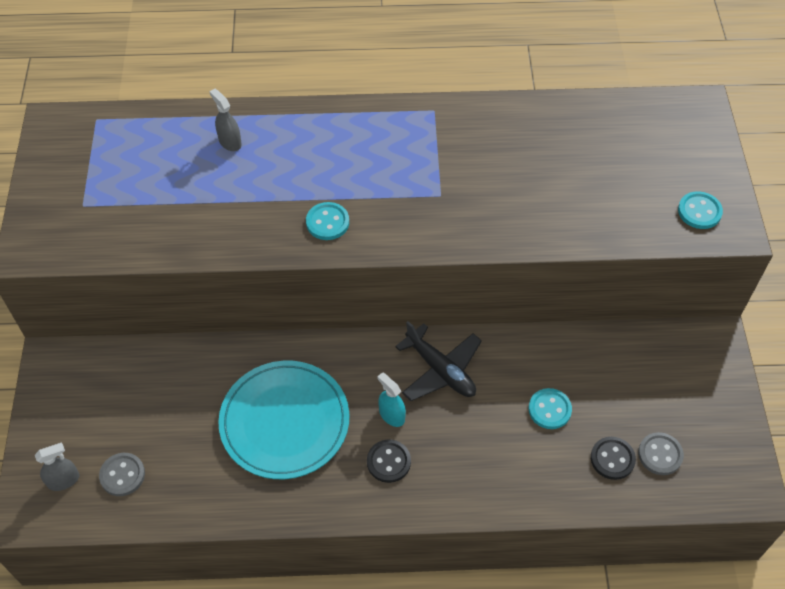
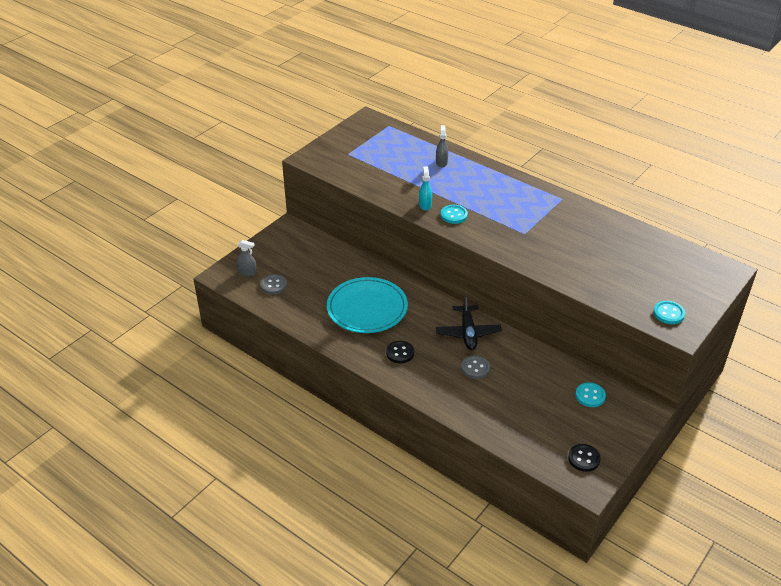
camera: 40 degrees right, 15 degrees down
(391, 415) = (422, 336): turquoise spray bottle -> turquoise spray bottle (425, 205)
(549, 409) = (509, 382): turquoise button -> turquoise button (590, 396)
(612, 459) = (520, 423): black button -> black button (584, 458)
(660, 454) = (550, 438): grey button -> grey button (475, 368)

